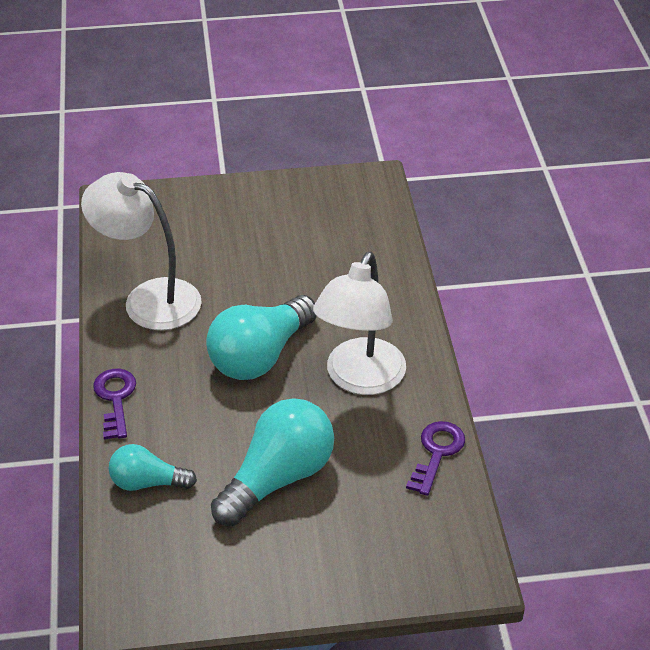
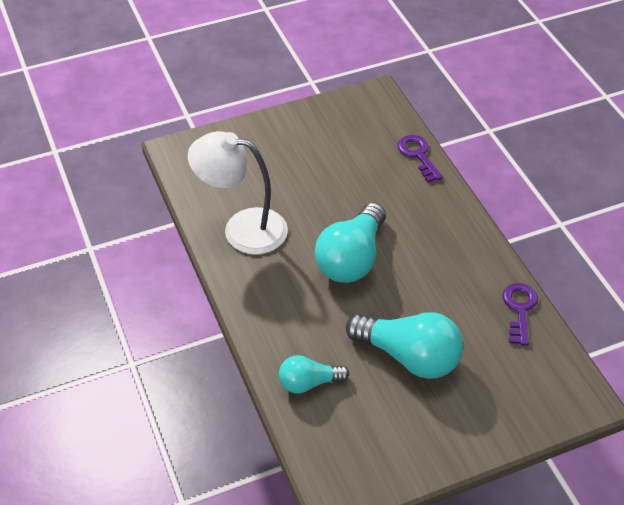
camera: 15 degrees left, 5 degrees up
(115, 399) = (252, 319): purple key -> purple key (418, 155)
(278, 478) = (409, 356): turquoise light bulb -> turquoise light bulb turned 90 degrees clockwise
(360, 379) = (436, 262): white lamp -> none

